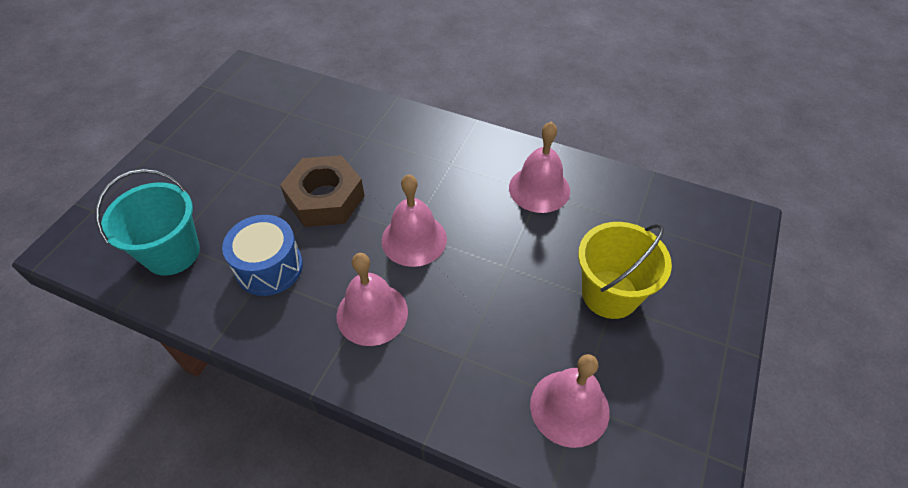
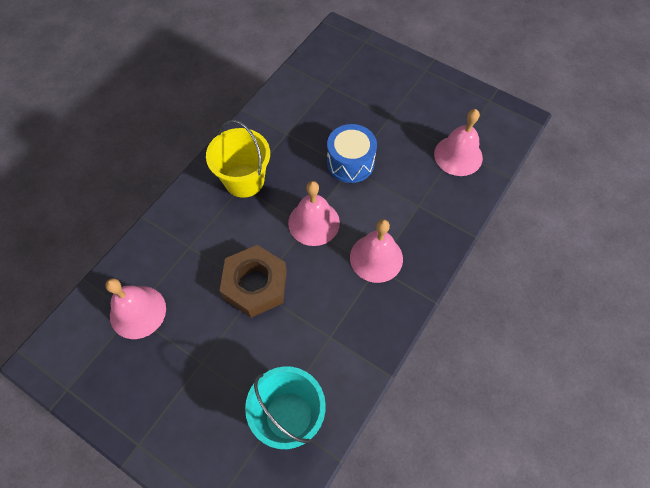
camera: 80 degrees left, 10 degrees up
(269, 267) = (320, 331): blue drum -> blue drum (350, 162)
(539, 189) = (283, 133): pink bell -> pink bell (138, 312)
(610, 294) = (382, 115): yellow bucket -> yellow bucket (244, 180)

